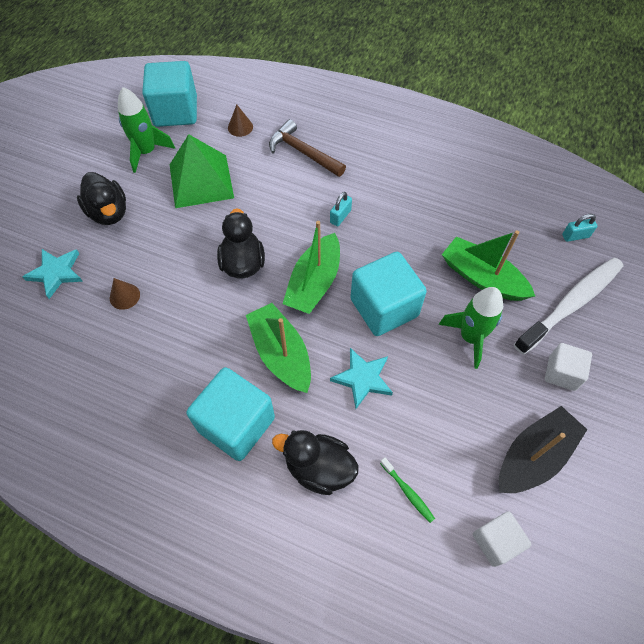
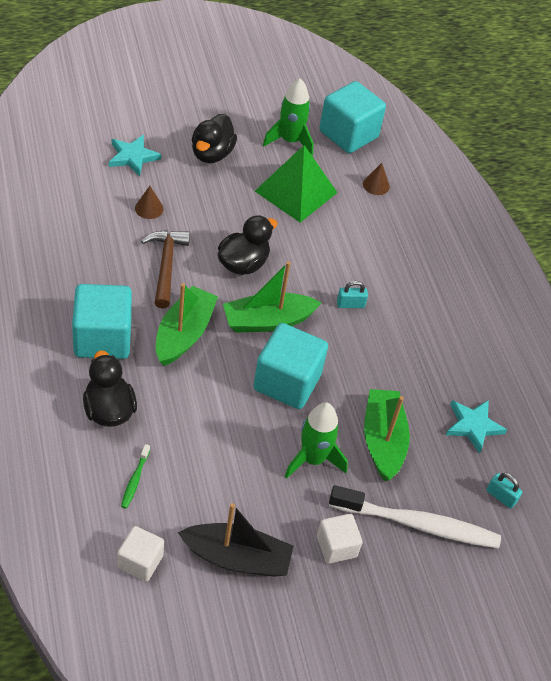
camera: 45 degrees right, 10 degrees down
(303, 152) = (392, 242): brown hammer -> brown hammer (166, 265)
(363, 379) = (208, 400): turquoise star -> turquoise star (473, 426)

